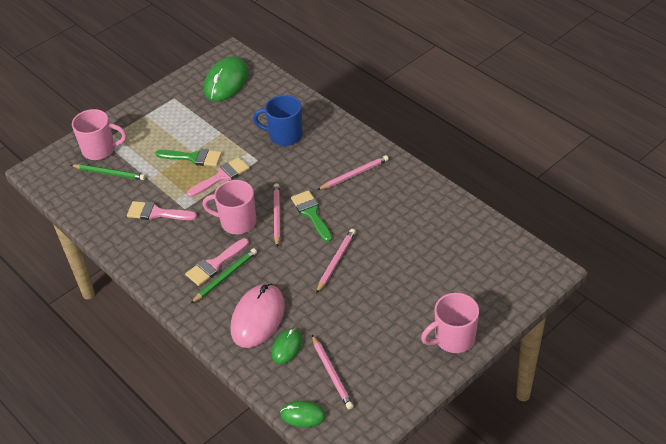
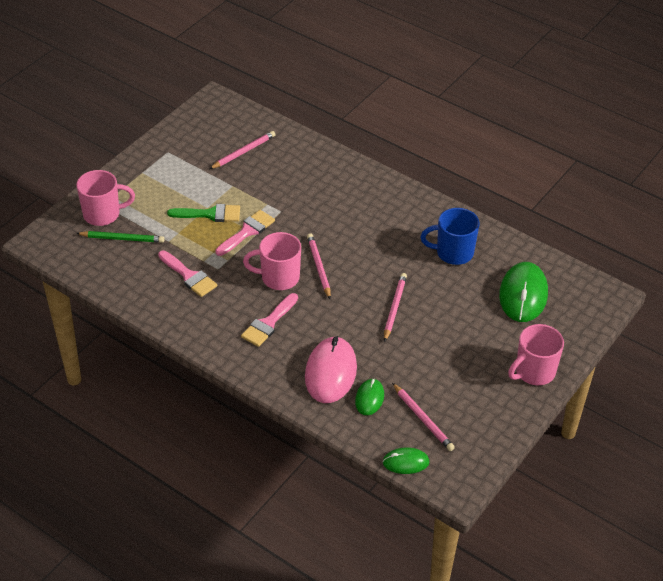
camera: 15 degrees left, 0 degrees up
(157, 213) = (189, 276): pink brush -> pink brush turned 135 degrees counterclockwise
(225, 277) = (283, 335): green pencil -> none
(226, 82) = (220, 130): green mouse -> green mouse (523, 295)
(284, 135) = (302, 183): blue mug -> blue mug (453, 253)
(311, 214) = (355, 262): green brush -> none
(354, 174) = (387, 218): pink pencil -> pink pencil (243, 152)

